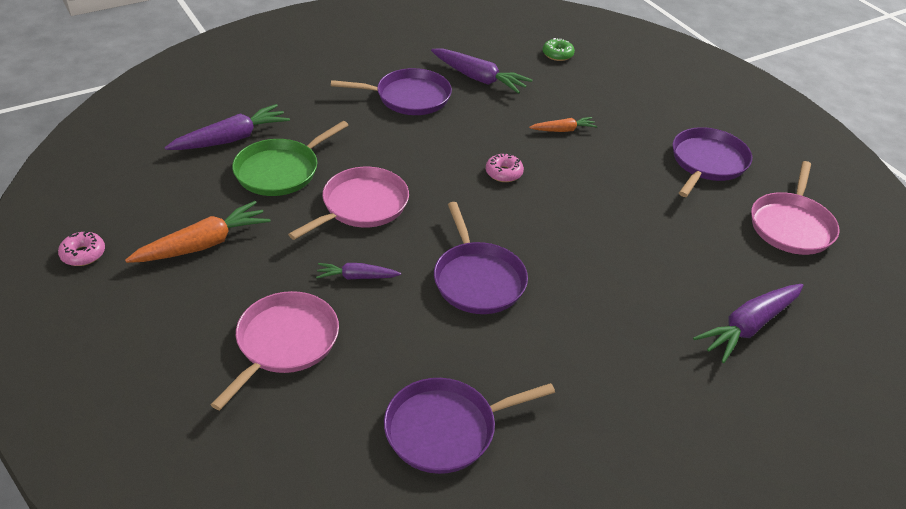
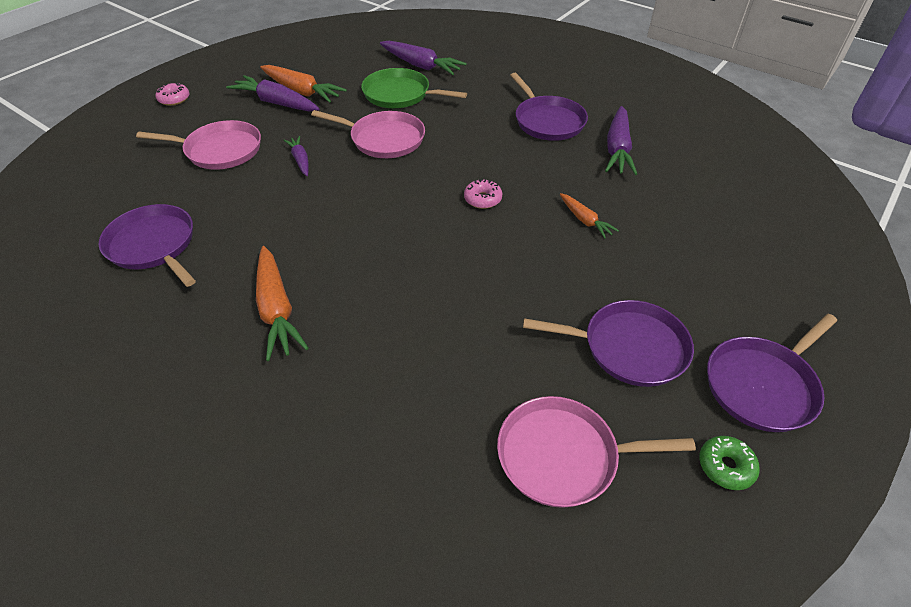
camera: 70 degrees right, 5 degrees up
(83, 254) = (271, 58): pink donut -> pink donut (174, 99)
(478, 279) = (327, 220): purple pan -> purple pan (762, 385)
(557, 54) = (719, 186): green donut -> green donut (725, 466)
(594, 343) = (277, 310): none -> orange carrot
(748, 327) = (348, 432): purple carrot -> purple carrot (276, 103)

